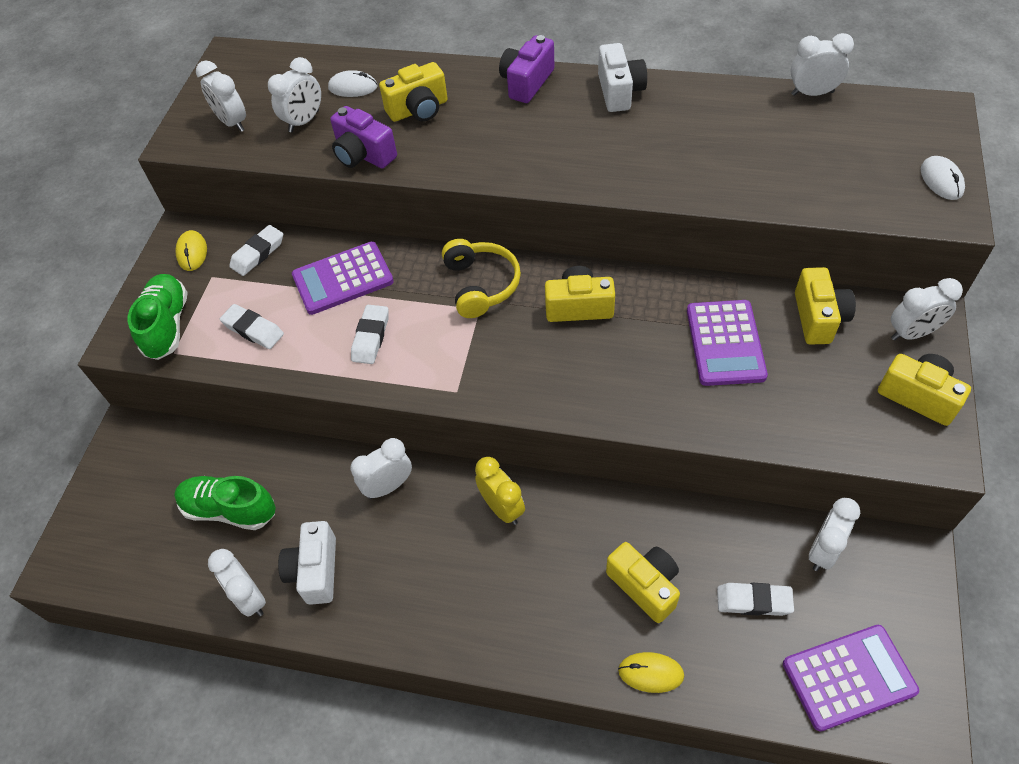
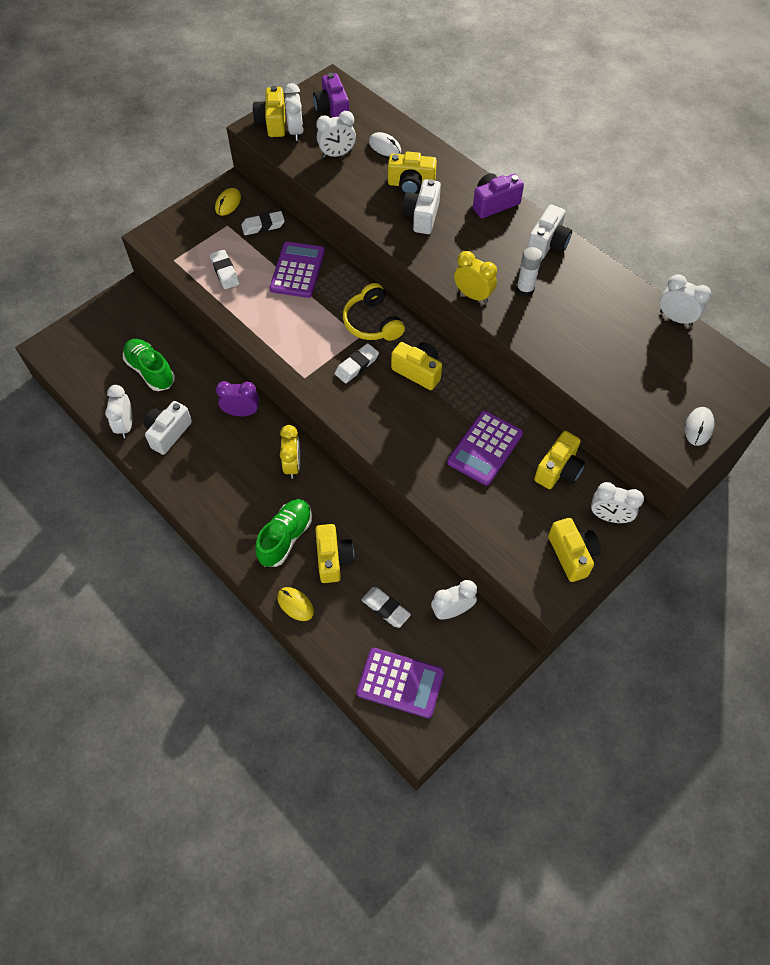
camera: 30 degrees right, 5 degrees up
(167, 325) = (182, 241): green shoe -> green shoe (285, 537)
(195, 127) = (272, 123): none -> yellow camera
(343, 279) = (297, 270): purple calculator -> purple calculator turned 90 degrees clockwise
(363, 155) = (353, 197): purple camera -> purple camera (332, 110)
(371, 337) = (284, 316): white eraser -> white eraser (356, 365)
(388, 486) = (242, 412): white clock -> purple clock
(461, 134) = (422, 216): none -> white camera
(480, 285) = (372, 322): yellow headphones -> yellow headphones turned 135 degrees clockwise
(594, 182) = (473, 295): none -> yellow clock
(642, 147) = (525, 290): none -> white glue stick

